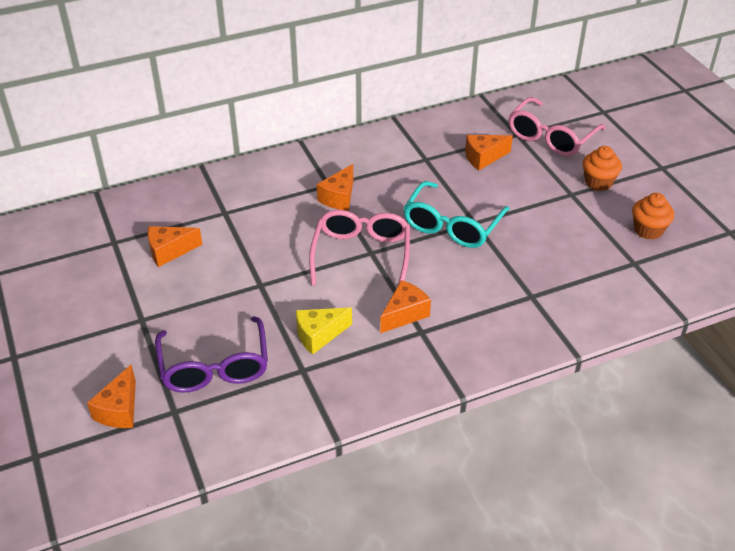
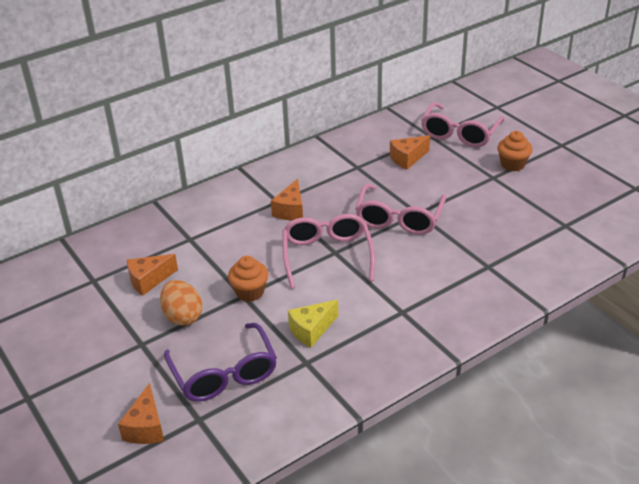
camera: 10 degrees left, 5 degrees down
(192, 297) = (183, 316): none -> orange egg
(404, 314) = (382, 299): orange cheese -> none
(452, 226) = (399, 219): turquoise glasses -> pink glasses
(648, 230) = (568, 197): orange cupcake -> orange cupcake (250, 292)

